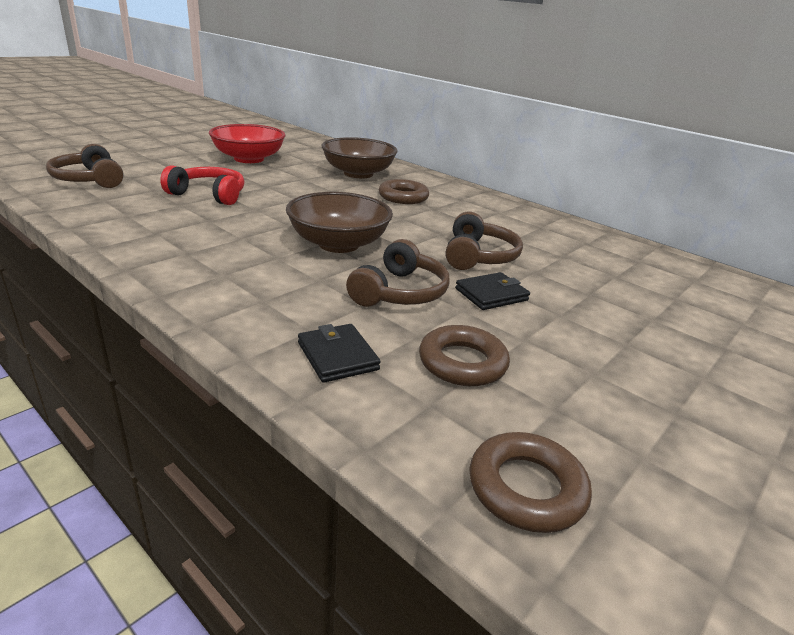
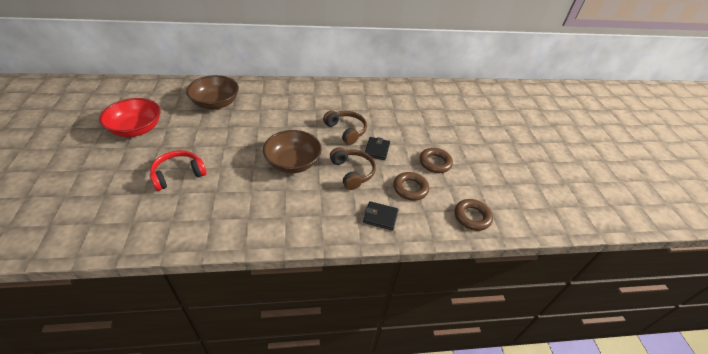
camera: 50 degrees left, 15 degrees up
(89, 180) = (84, 215): brown headphones -> none
(403, 197) = (265, 109): brown ring -> brown ring (435, 163)

